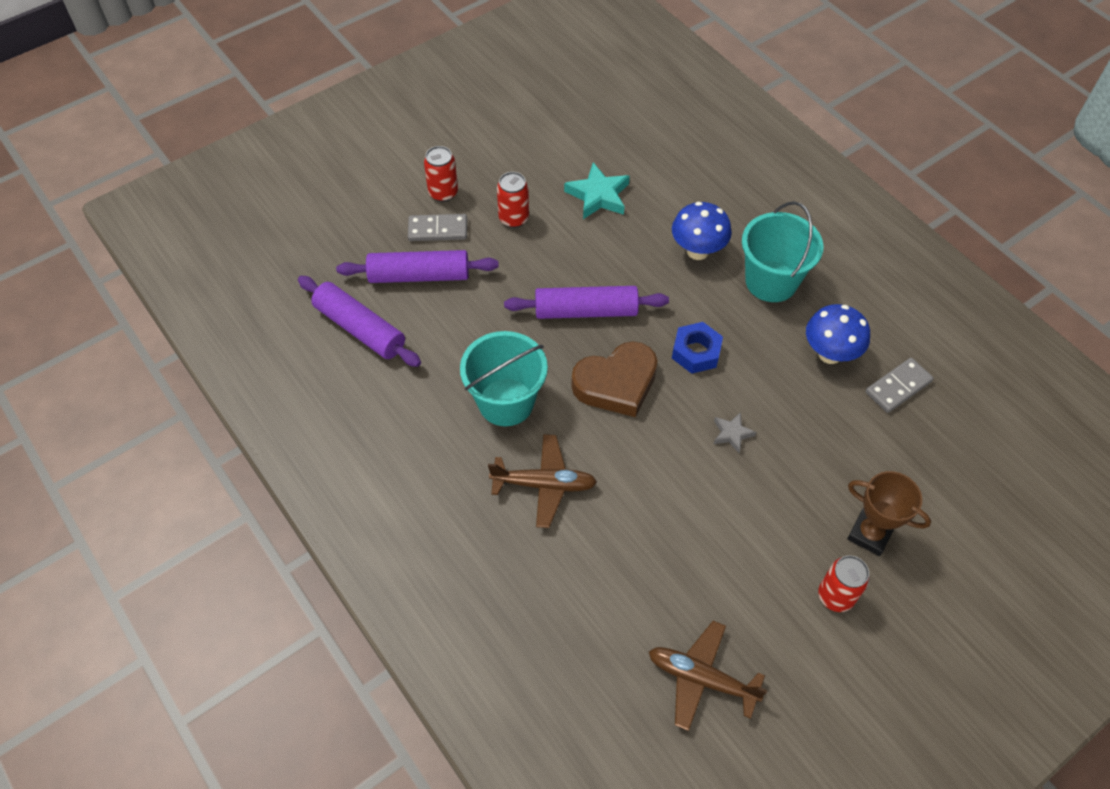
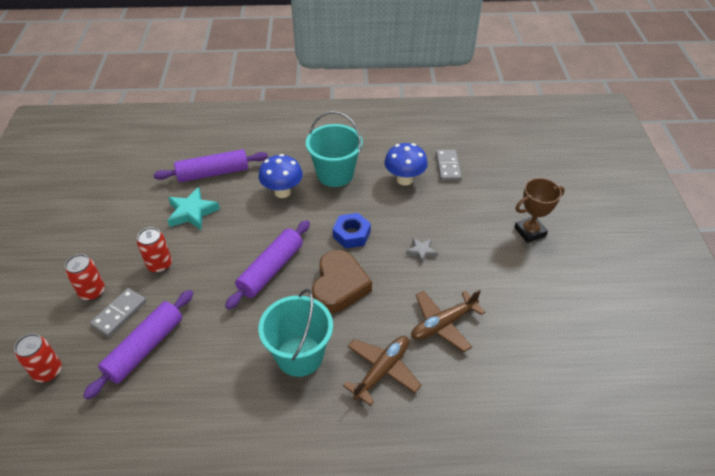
camera: 55 degrees left, 10 degrees down
(360, 328) = (150, 415): purple rolling pin -> purple rolling pin (213, 173)
(701, 678) = (577, 366): brown plane -> brown plane (443, 324)
(835, 596) = (559, 269): red can -> red can (48, 372)

